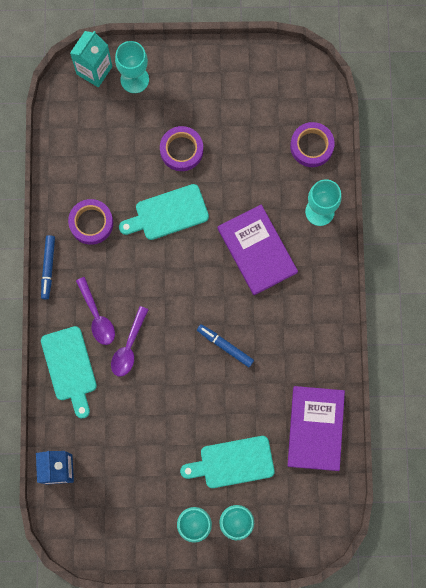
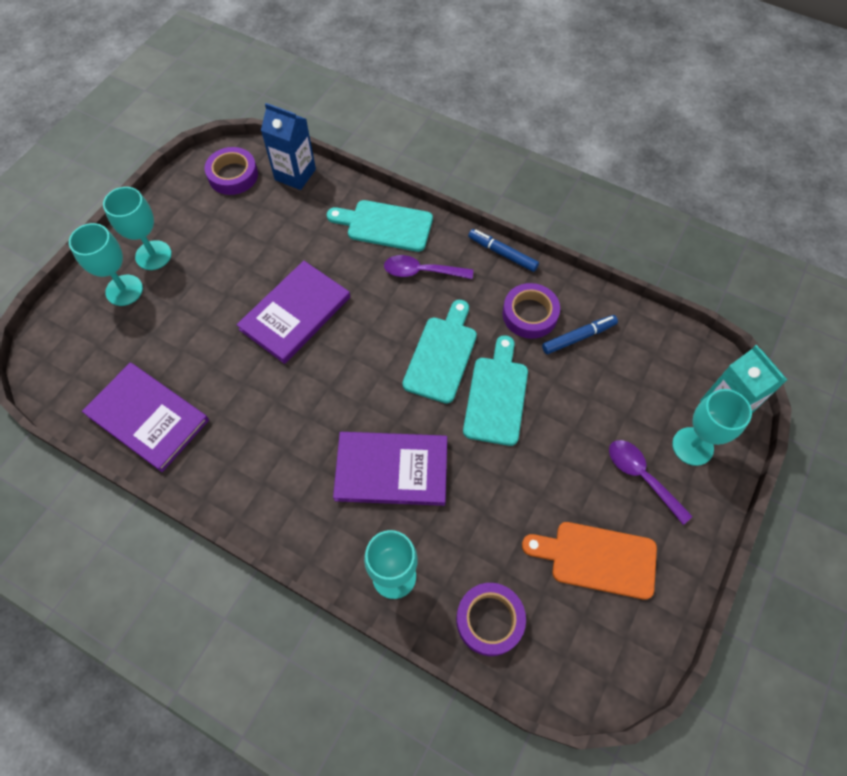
camera: 120 degrees right, 15 degrees down
(129, 347) = (369, 284): purple spoon -> purple spoon (641, 477)
(181, 150) = (569, 451): purple tape -> purple tape (233, 175)
(182, 384) = (295, 313): none -> purple book
(225, 346) = (305, 374): blue marker -> blue marker (578, 337)
(232, 462) = (181, 318): turquoise cutting board -> turquoise cutting board (442, 355)
(241, 104) = (597, 558): none -> orange cutting board

